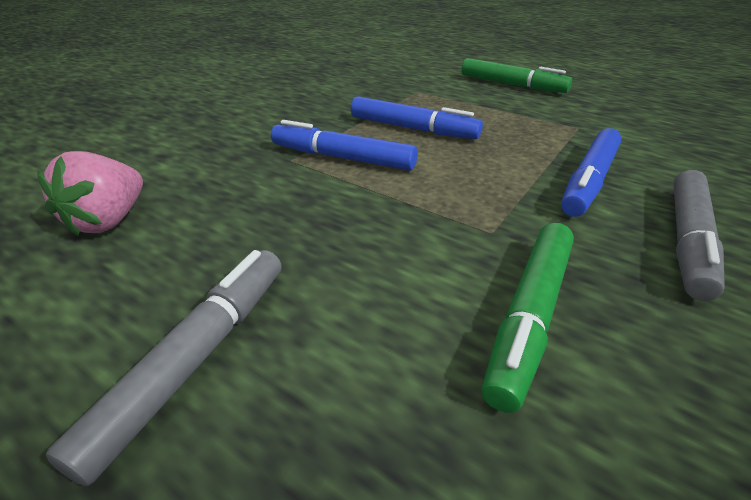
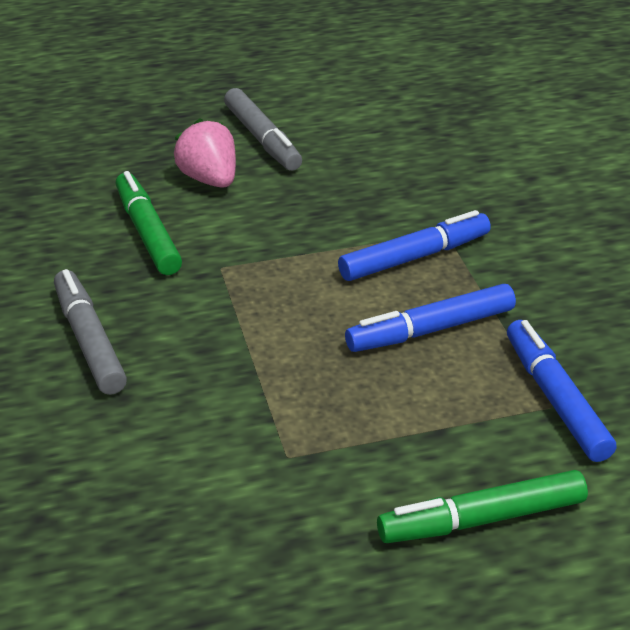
camera: 130 degrees right, 0 degrees up
(109, 220) = (432, 139): pink strawberry -> pink strawberry (209, 180)
(589, 181) = (201, 362): blue marker -> blue marker (555, 399)

